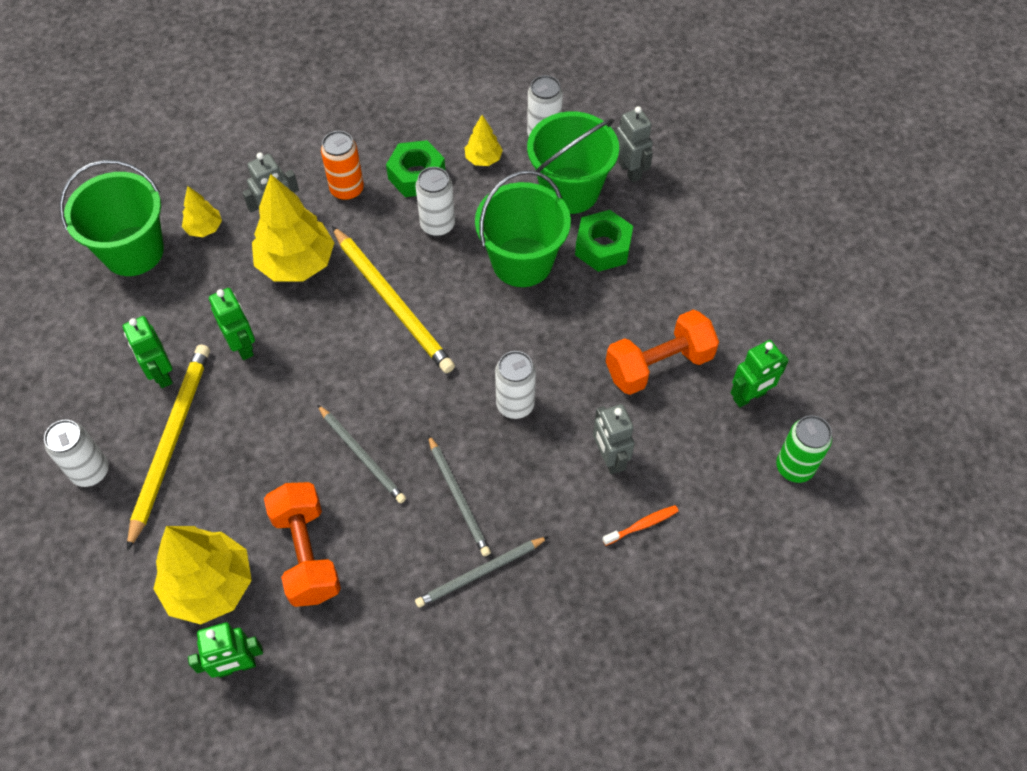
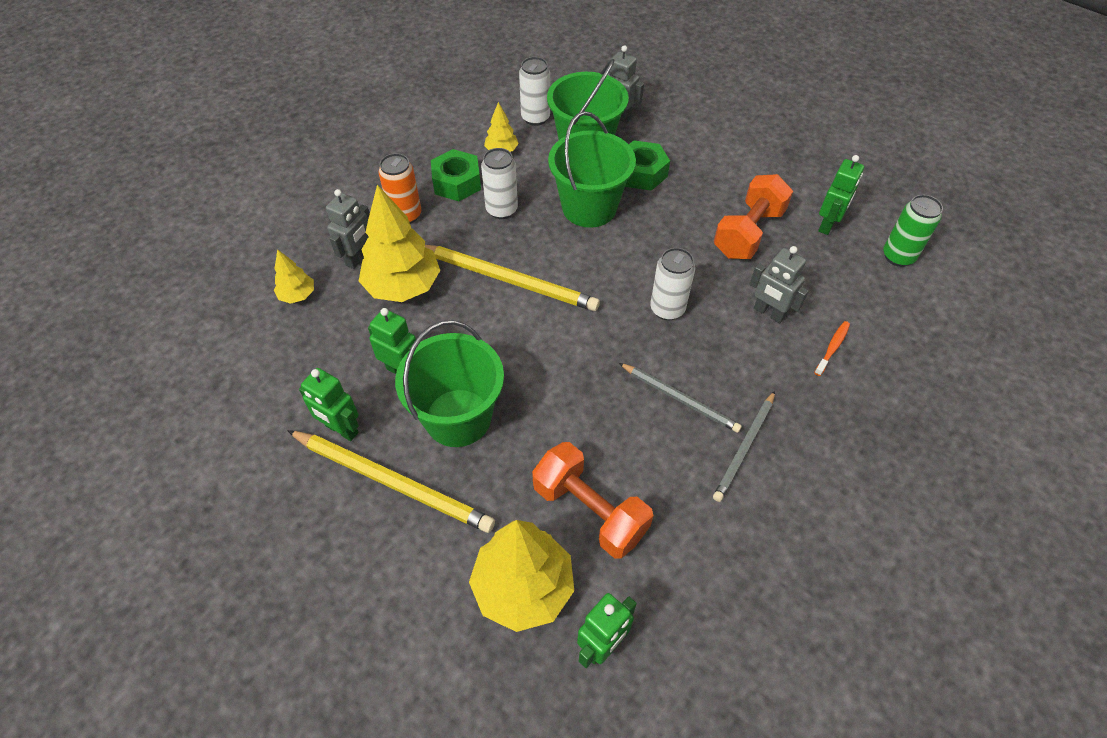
camera: 30 degrees left, 5 degrees down
(90, 471) = (331, 548): white can -> none
(133, 251) = (240, 342): green bucket -> green bucket (458, 417)
(171, 441) = (393, 482): yellow pencil -> yellow pencil turned 135 degrees clockwise
(362, 456) = (575, 407): grey pencil -> none

